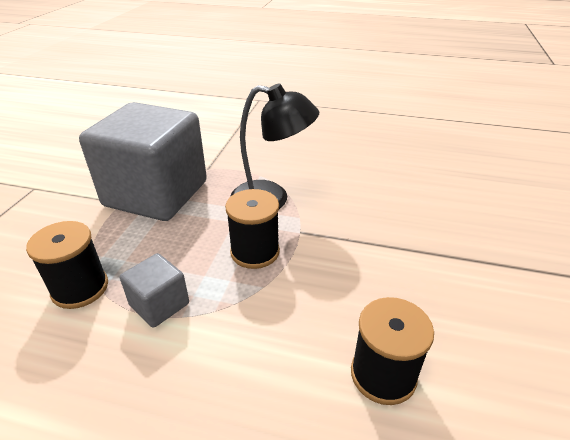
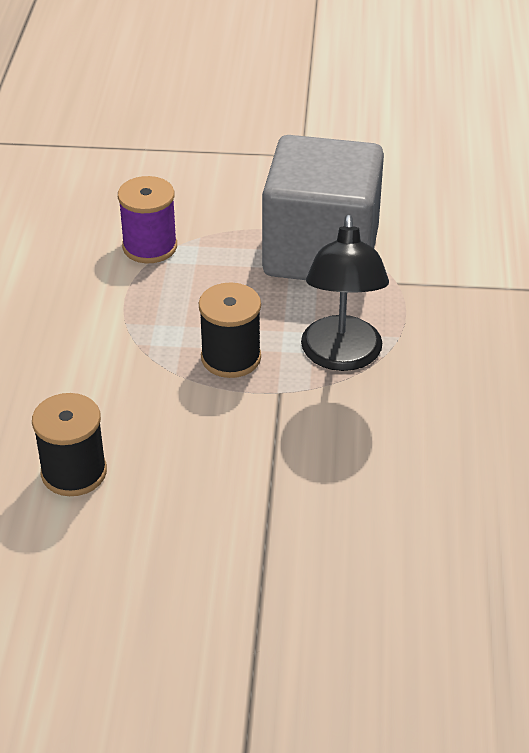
camera: 80 degrees right, 5 degrees up
(80, 288) = (150, 247): black spool -> purple spool
(159, 304) = (137, 304): grey cube -> none

